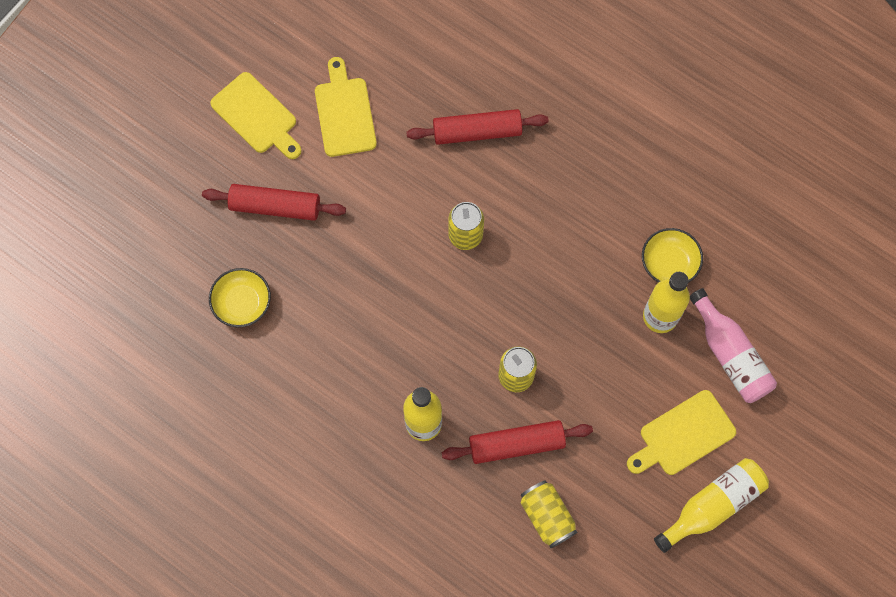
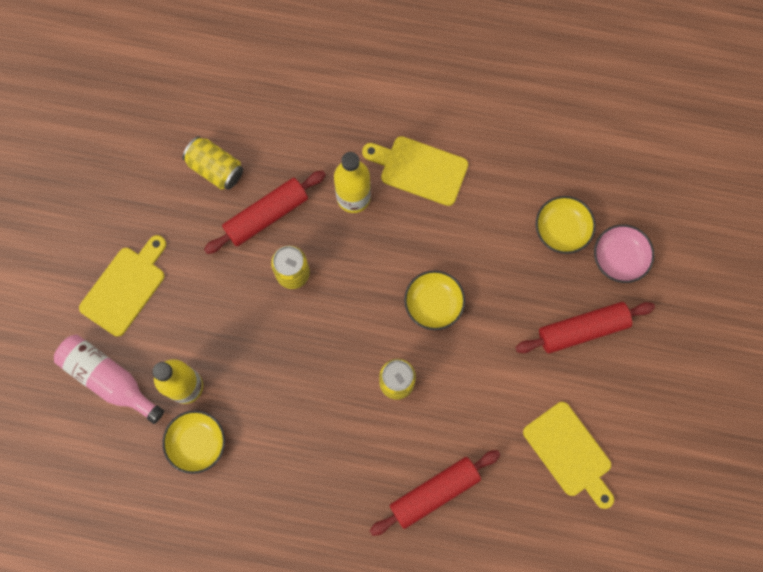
camera: 155 degrees right, 5 degrees up
(205, 253) = (619, 258): none -> pink bowl
(256, 116) = (649, 410): yellow cutting board -> yellow cutting board (419, 169)
(397, 289) = (433, 303): none -> yellow bowl
(712, 506) = (78, 238): yellow bottle -> none

